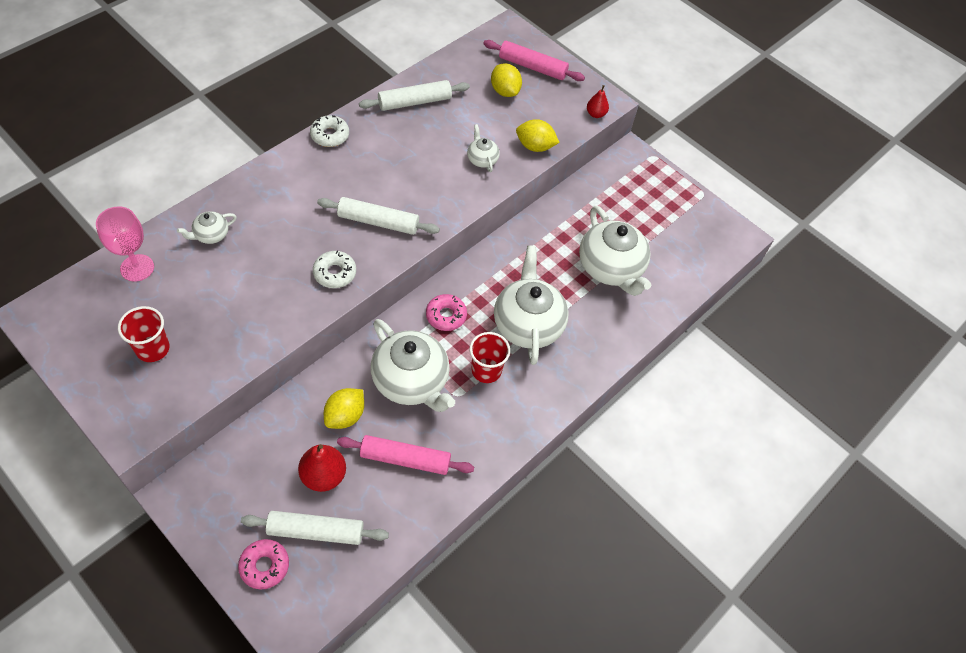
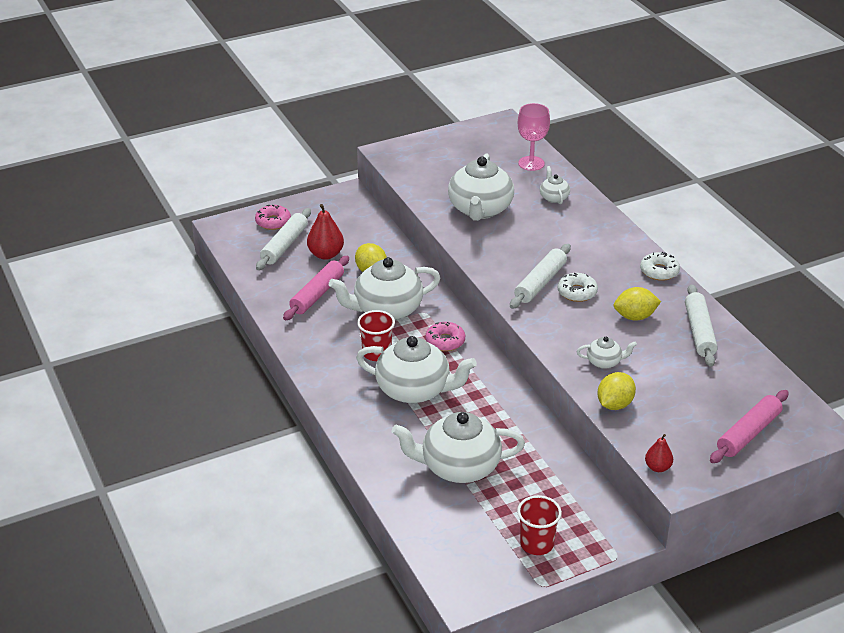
camera: 115 degrees right, 20 degrees down
(153, 349) = (452, 165): red cup -> red cup (537, 544)
(252, 299) = (480, 209): none -> white teapot
(335, 273) = (490, 251): white donut -> white donut (577, 292)
(505, 91) = (708, 401): yellow lemon -> yellow lemon (635, 317)

